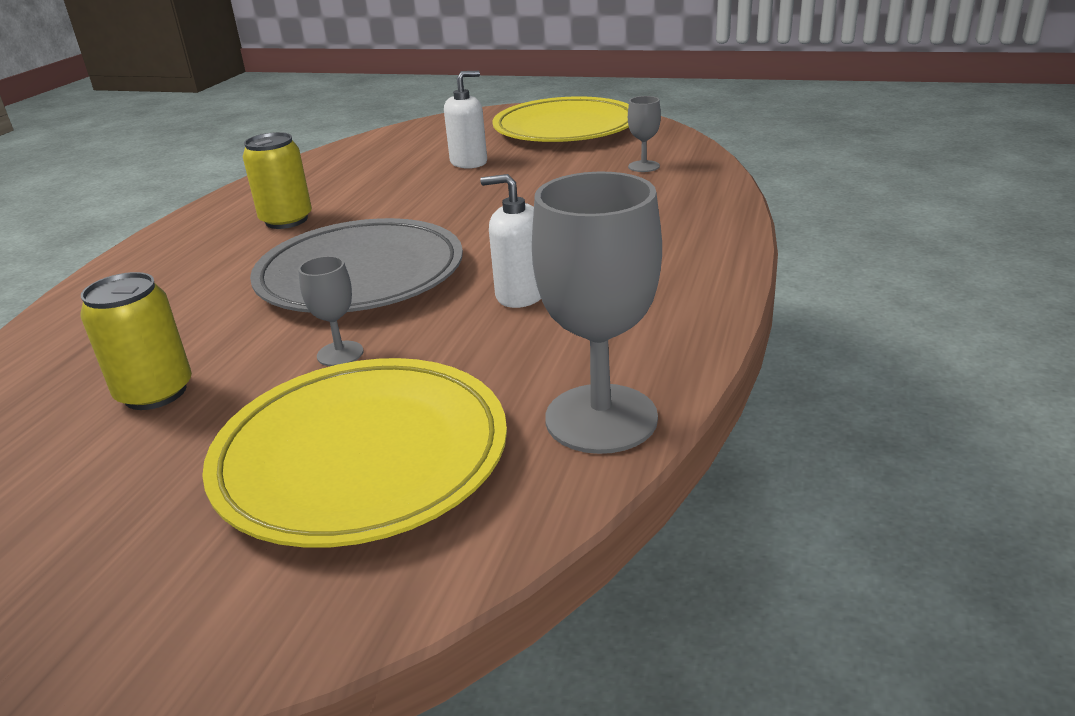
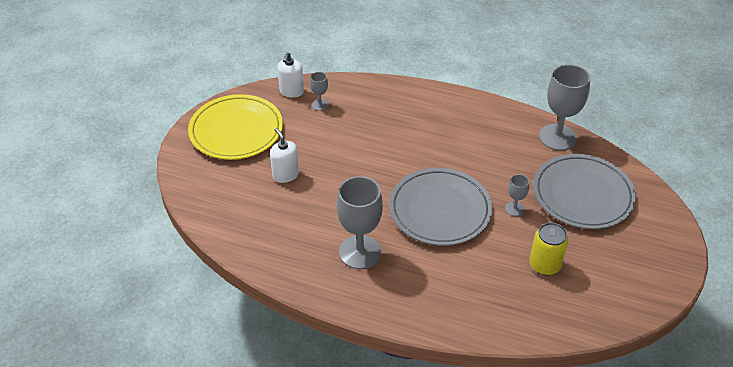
camera: 90 degrees left, 15 degrees up
(286, 220) = (360, 252): yellow can -> grey goblet
(362, 457) = (582, 195): yellow plate -> grey plate
(520, 295) = (467, 155): white soap dispenser -> white soap dispenser (291, 91)

